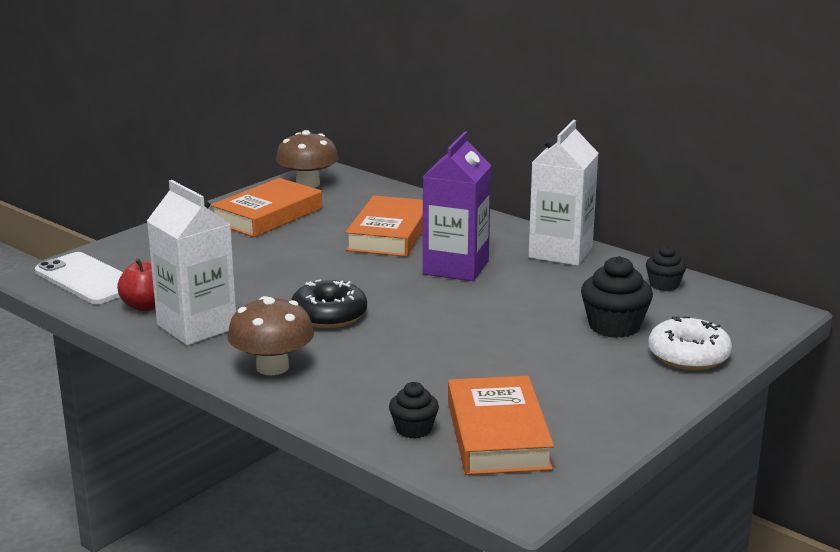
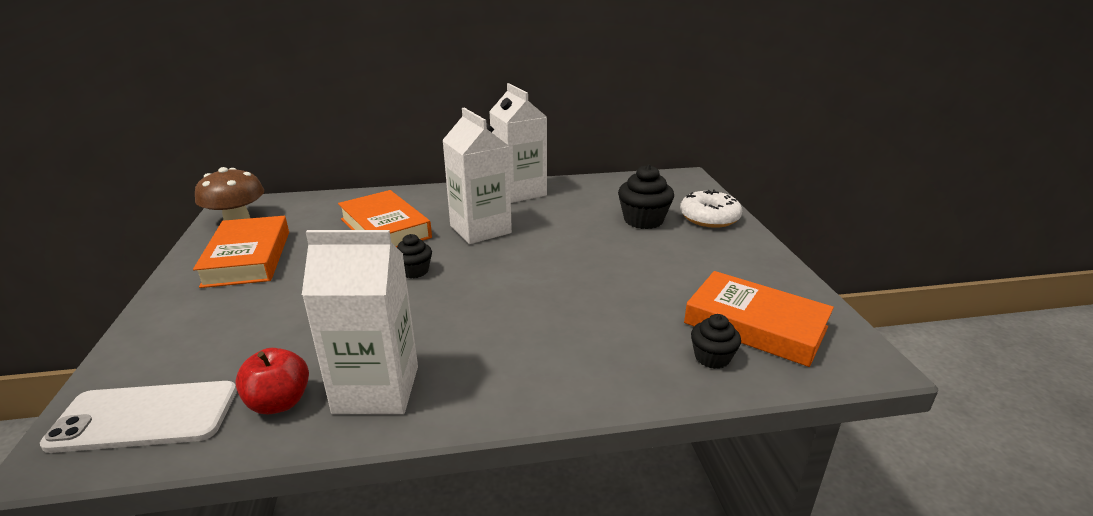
camera: 50 degrees left, 5 degrees up
(272, 367) = (519, 381): brown mushroom -> none
(329, 315) = (469, 309): black donut -> none
(456, 267) = (480, 229): purple carton -> white carton
(664, 285) = (610, 186): black cupcake -> black cupcake (414, 271)

